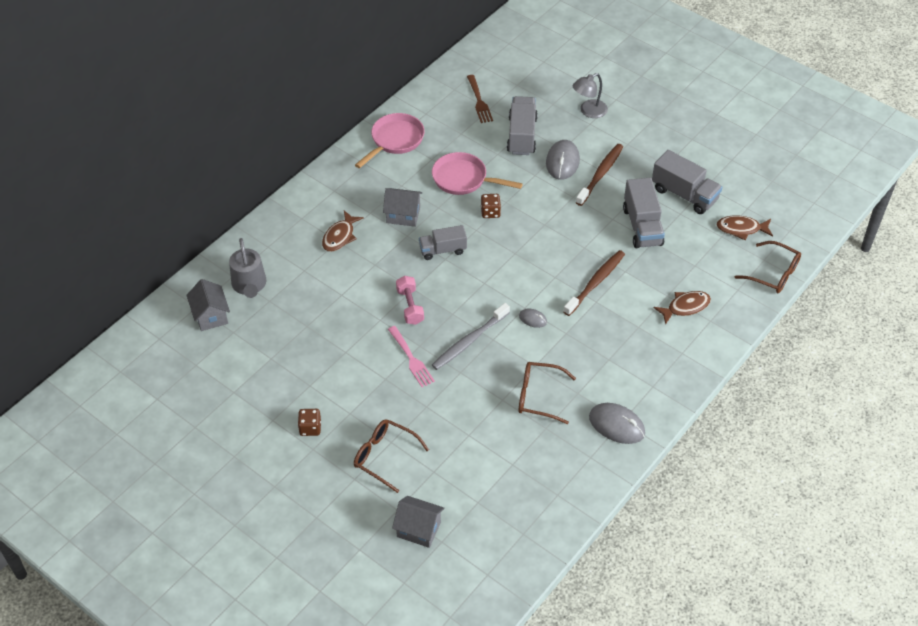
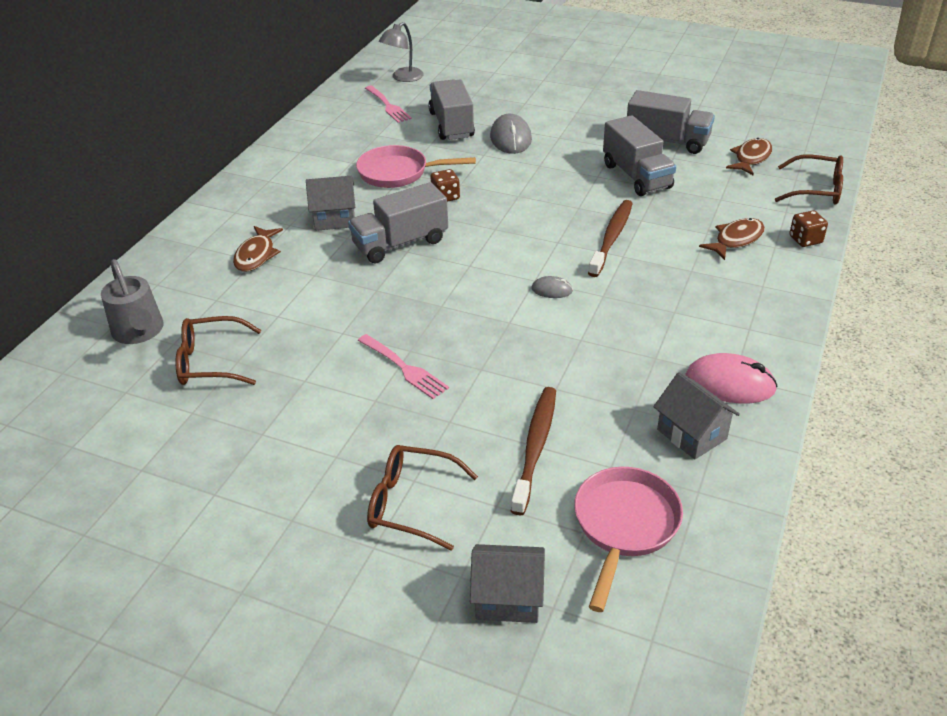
camera: 15 degrees left, 10 degrees down
(211, 316) = (86, 379): grey house -> grey house (691, 434)
(310, 428) = (279, 491): brown dice -> brown dice (805, 240)
(395, 140) = (299, 154): pink pan -> pink pan (624, 526)
(410, 306) = (379, 309): pink dumbbell -> none
(442, 250) = (400, 243): grey truck -> grey truck, size x1.50
(469, 341) = (478, 331): grey toothbrush -> none
(479, 101) = (388, 106): brown fork -> pink fork
(538, 396) = (604, 373): brown glasses -> brown glasses (210, 362)
(589, 111) = (518, 94): grey lamp -> grey lamp (403, 78)
(600, 174) = (561, 141): brown toothbrush -> brown toothbrush (535, 447)
(616, 425) = (730, 383): grey mouse -> pink mouse
(741, 229) = (751, 158): brown fish -> brown fish turned 135 degrees clockwise

